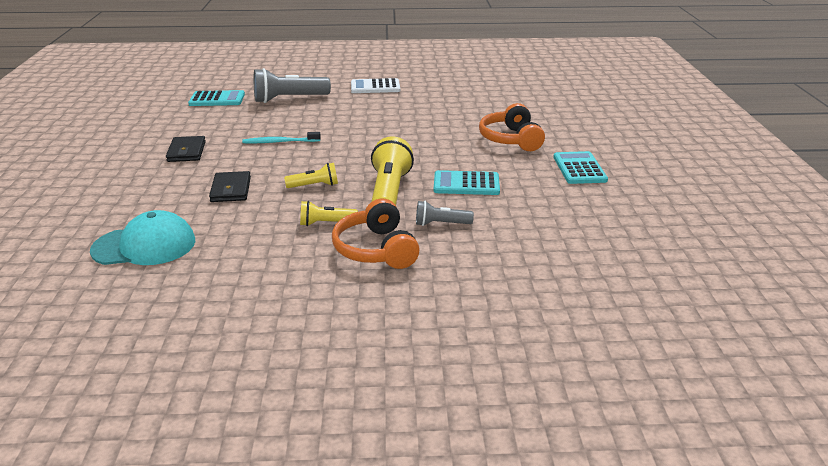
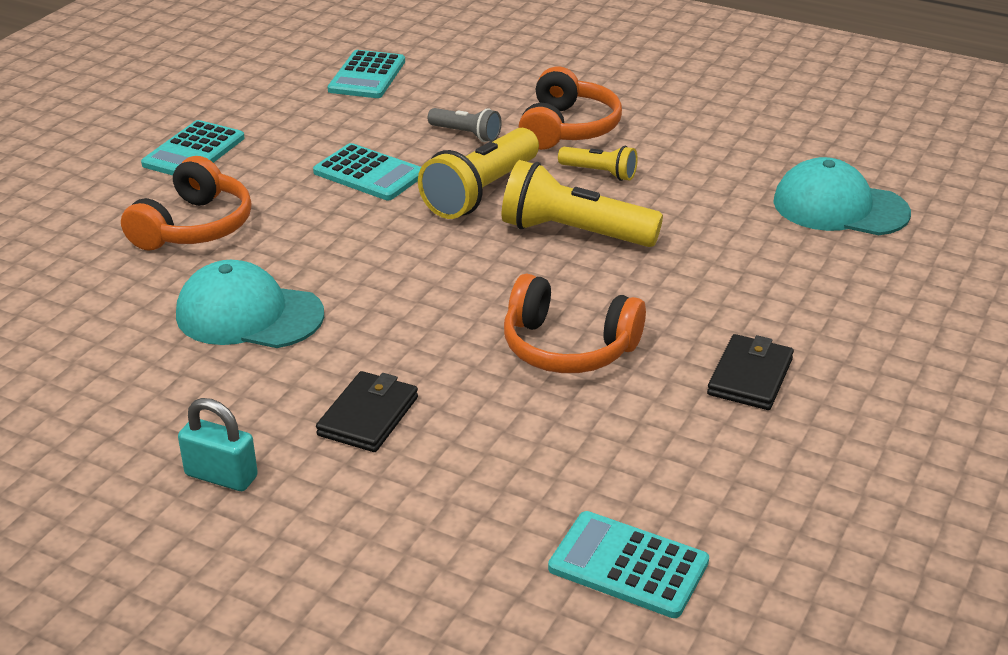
camera: 150 degrees left, 5 degrees up
(231, 190) = (700, 263): black wallet -> black wallet (368, 416)
(279, 142) = (568, 347): turquoise toothbrush -> orange headphones
(289, 99) = (457, 497): grey flashlight -> none
(314, 186) = (574, 233): yellow flashlight -> yellow flashlight, size x1.86
(375, 87) = (221, 476): white calculator -> turquoise padlock
(432, 120) = (249, 315): none -> turquoise cap
(571, 248) = (367, 76): none -> turquoise calculator

